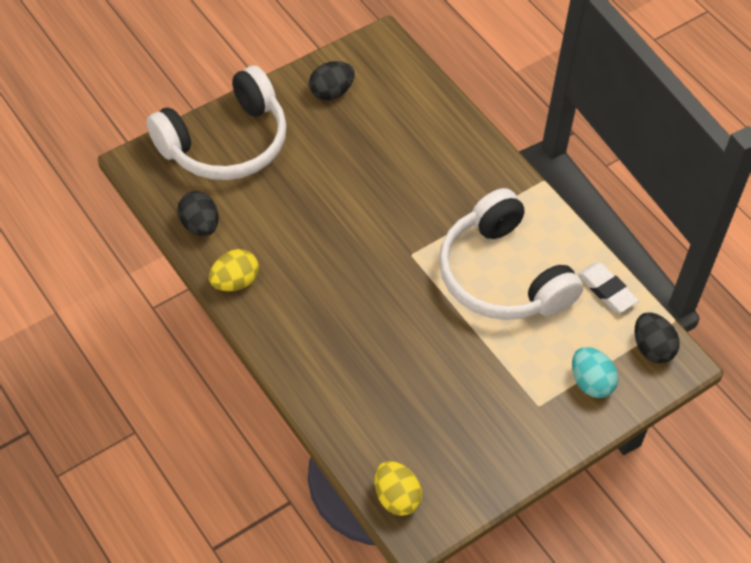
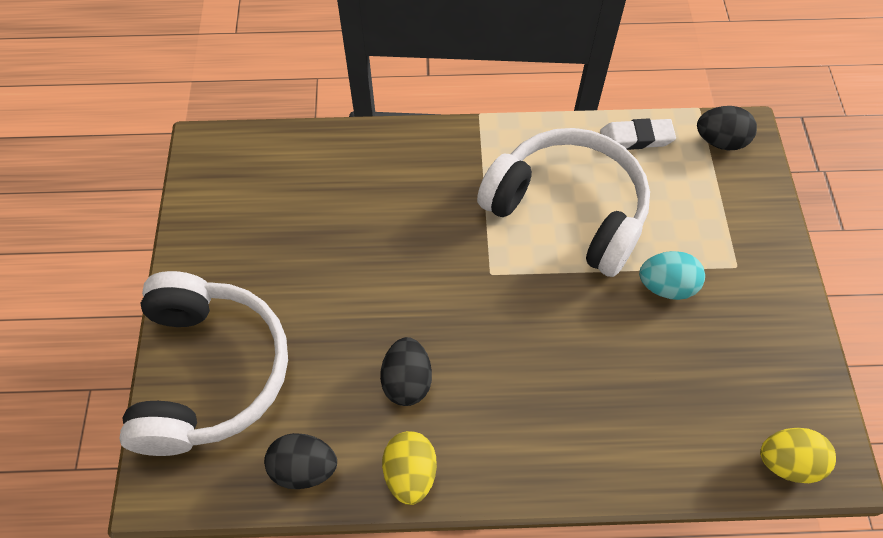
camera: 55 degrees left, 5 degrees up
(331, 92) = (229, 228): black egg -> black egg (407, 381)
(502, 276) = (568, 210): white headphones -> white headphones turned 150 degrees counterclockwise
(591, 382) = (733, 209): turquoise egg -> turquoise egg (666, 286)

